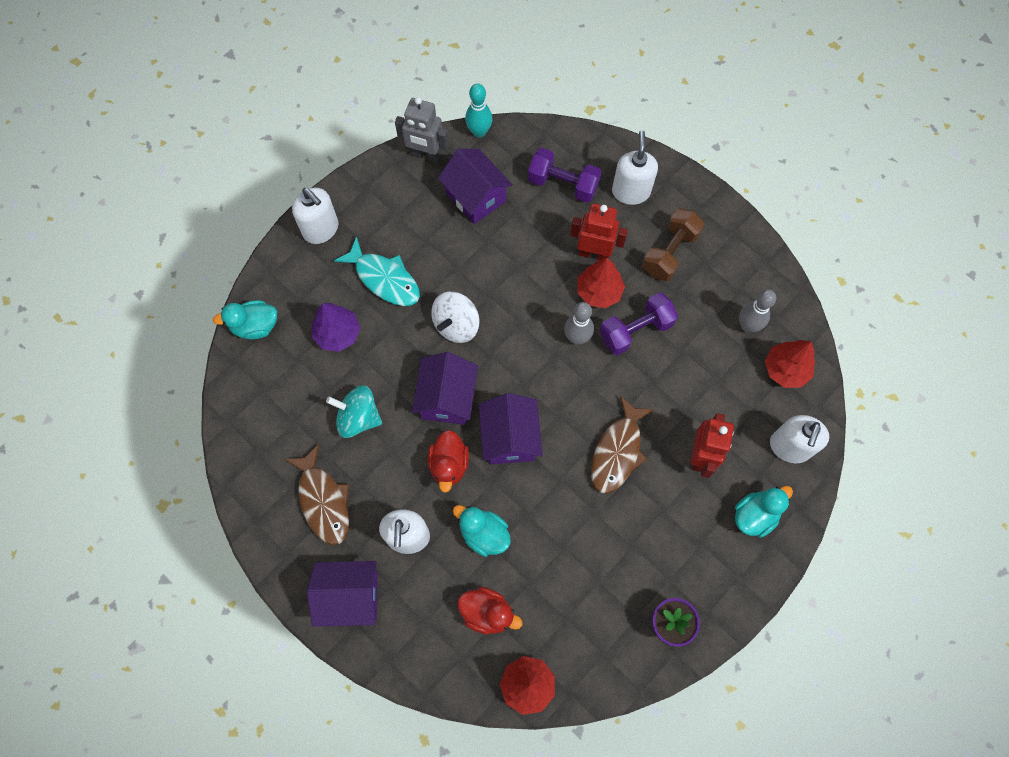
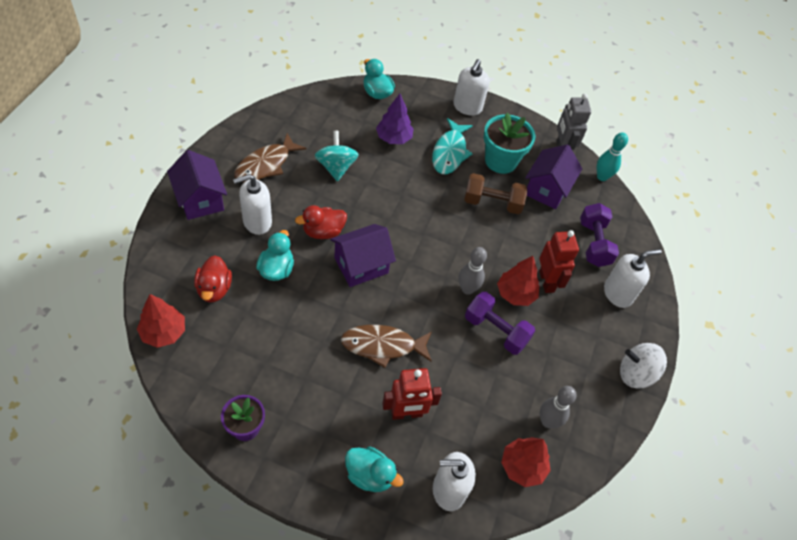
camera: 60 degrees right, 15 degrees down
(417, 228) = (501, 161): none -> turquoise flower pot
(447, 398) = (375, 216): purple house -> none
(456, 325) = (436, 206): white spinning top -> white spinning top (635, 374)
(670, 252) = (580, 338): brown dumbbell -> brown dumbbell (492, 203)

